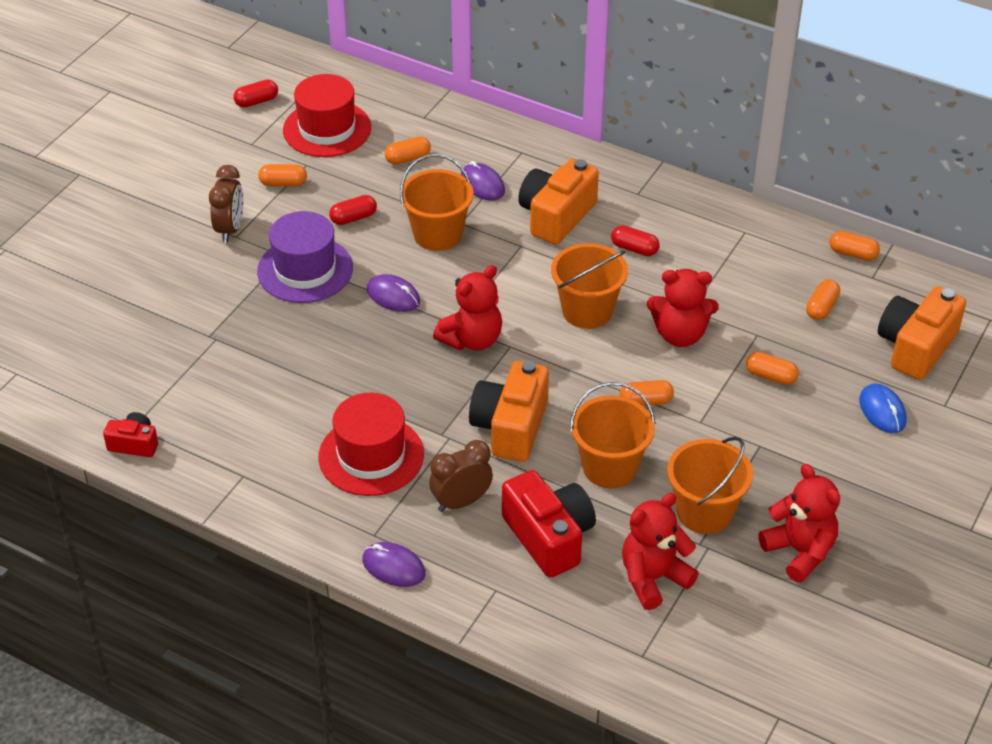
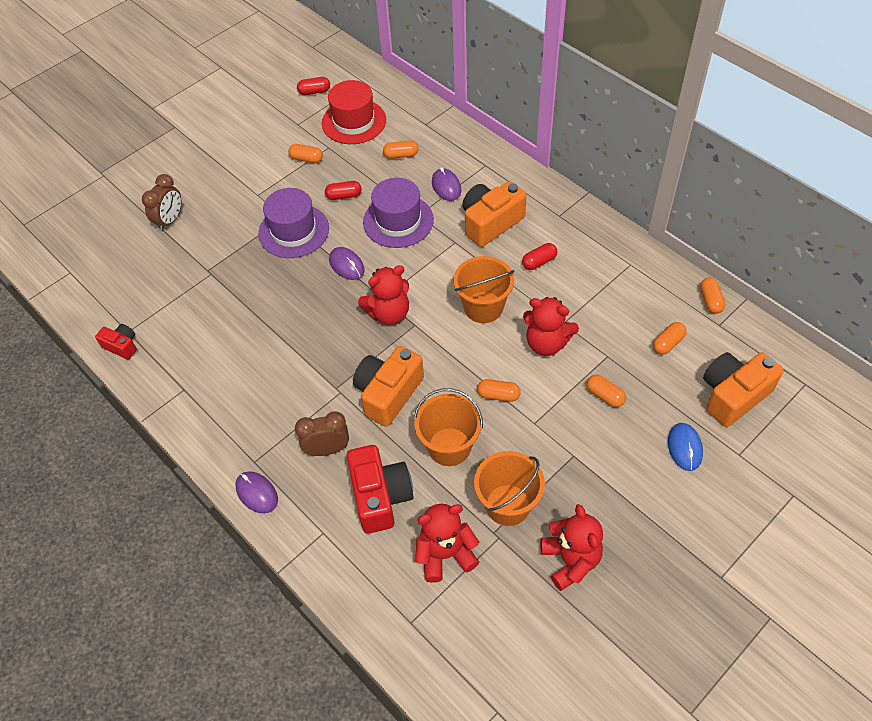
camera: 20 degrees right, 10 degrees up
(230, 229) = (256, 188): brown clock -> brown clock (170, 220)
(371, 455) = (278, 394): red hat -> none
(437, 234) = (398, 221): orange bucket -> purple hat
(634, 249) = (539, 262): red capsule -> red capsule turned 75 degrees counterclockwise
(852, 254) = (710, 301): orange capsule -> orange capsule turned 45 degrees clockwise

